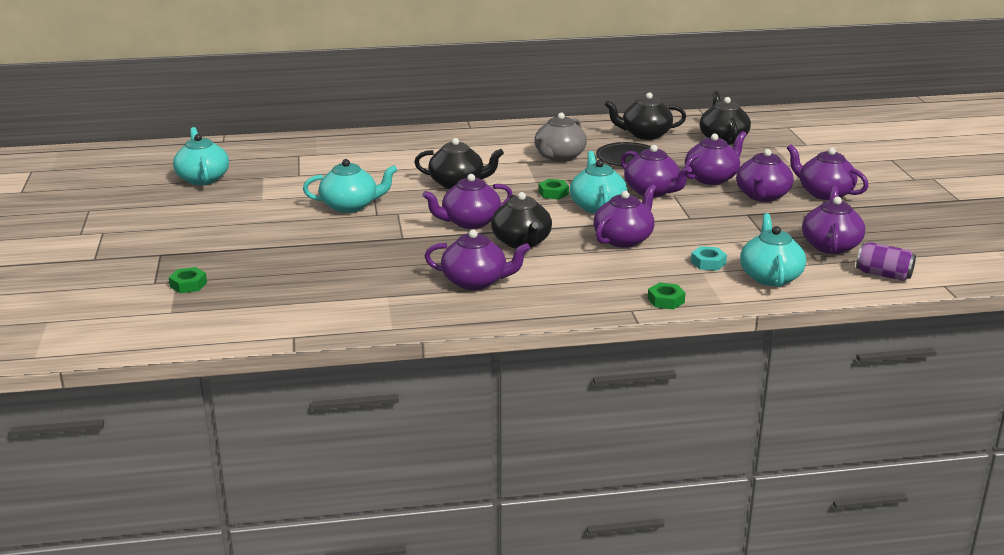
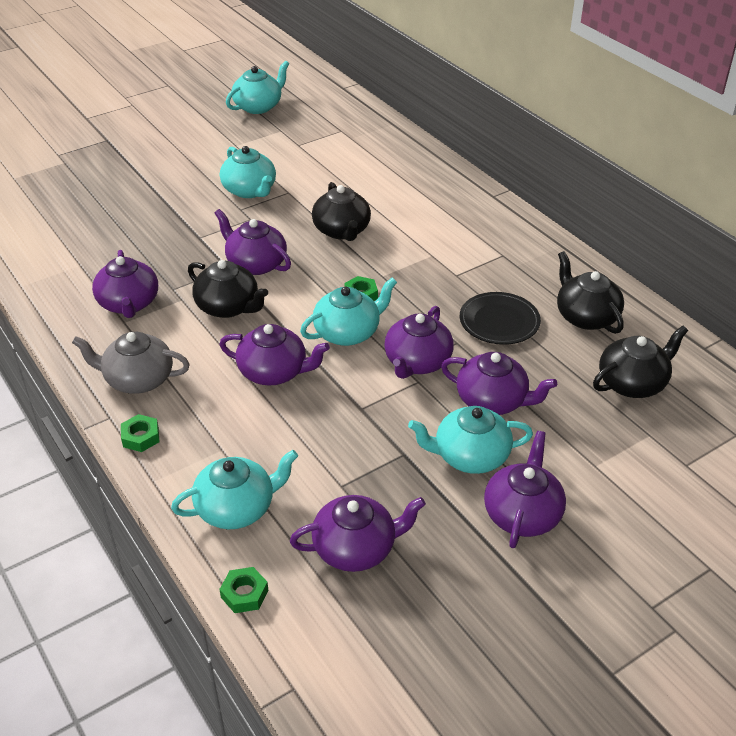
camera: 65 degrees right, 15 degrees up
(188, 284) = (61, 169): green nut -> green nut (244, 594)
(521, 242) = (228, 307): black teapot -> black teapot turned 105 degrees counterclockwise
(559, 156) = (463, 273): grey teapot -> grey teapot (138, 379)
(708, 263) = (248, 449): turquoise nut -> none
(762, 196) = (470, 456): purple teapot -> turquoise teapot
(883, 275) = (294, 616): purple can -> none

